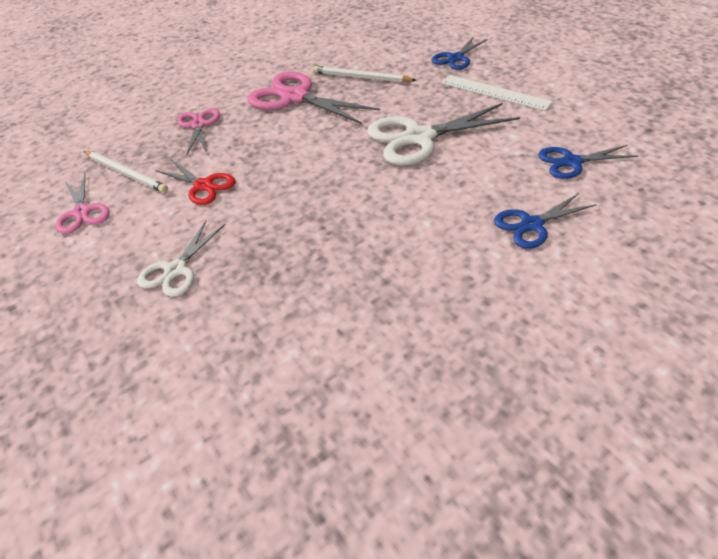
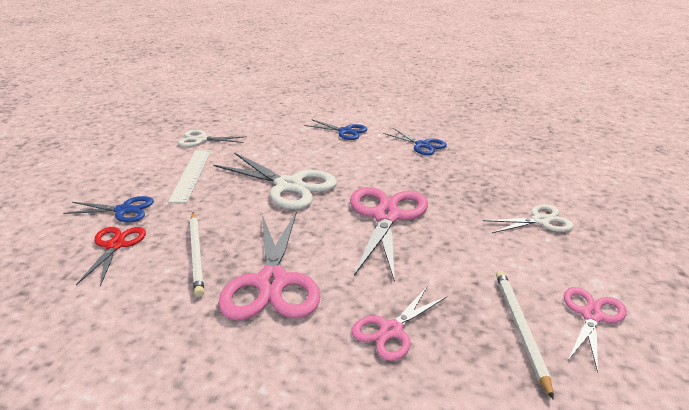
camera: 130 degrees left, 15 degrees down
(203, 185) = (464, 260): red scissors -> red scissors (115, 245)
(305, 173) = (386, 216): none -> pink scissors
(572, 162) = (272, 133): blue scissors -> blue scissors (422, 145)
(584, 110) = (201, 139): none -> white scissors

